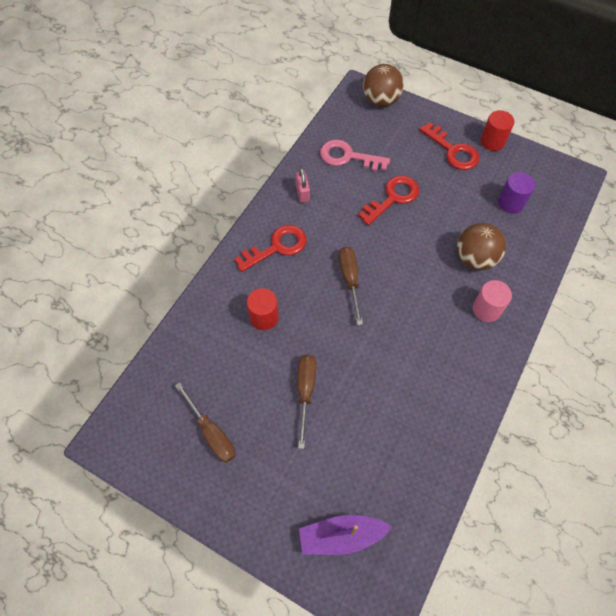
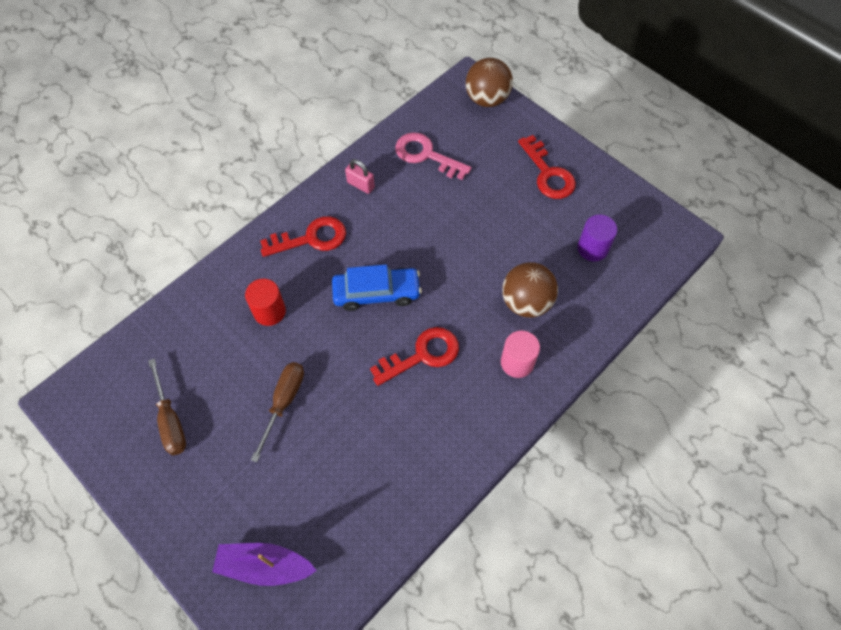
camera: 15 degrees right, 0 degrees up
(302, 193) = (360, 185): pink padlock -> pink padlock turned 60 degrees counterclockwise
(350, 280) = (376, 293): brown screwdriver -> blue car
(392, 198) = (458, 212): red key -> red key (422, 355)
(492, 141) = (598, 173): red cylinder -> none

